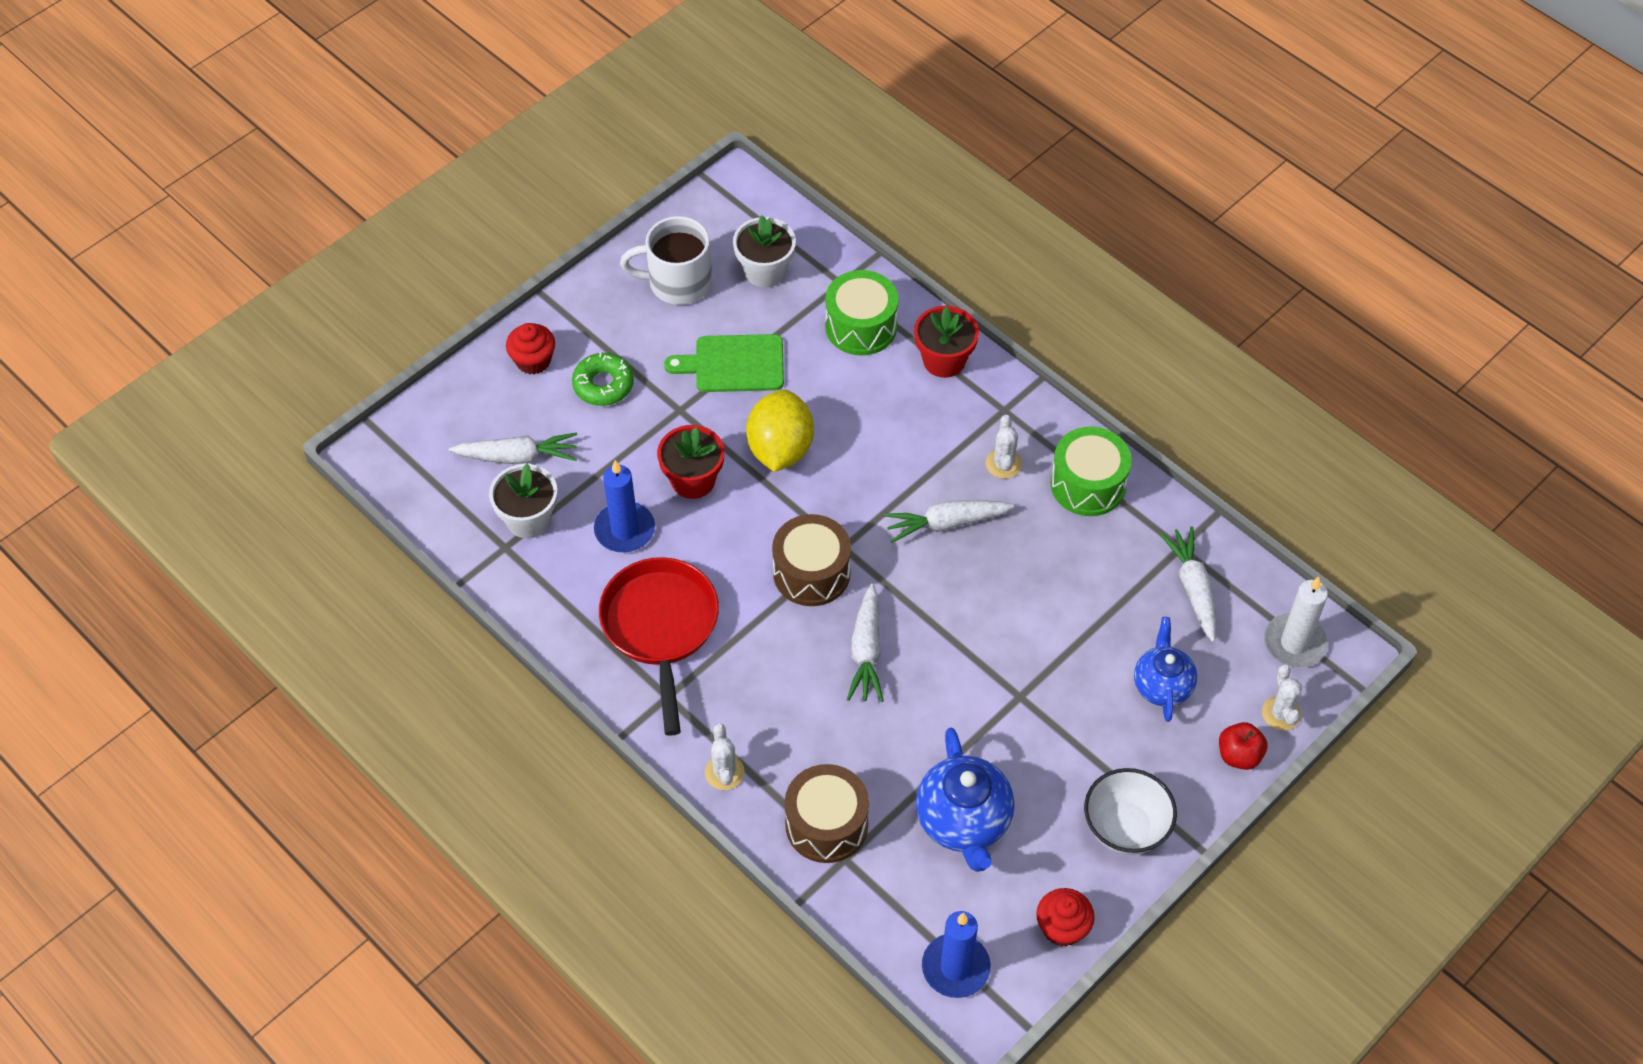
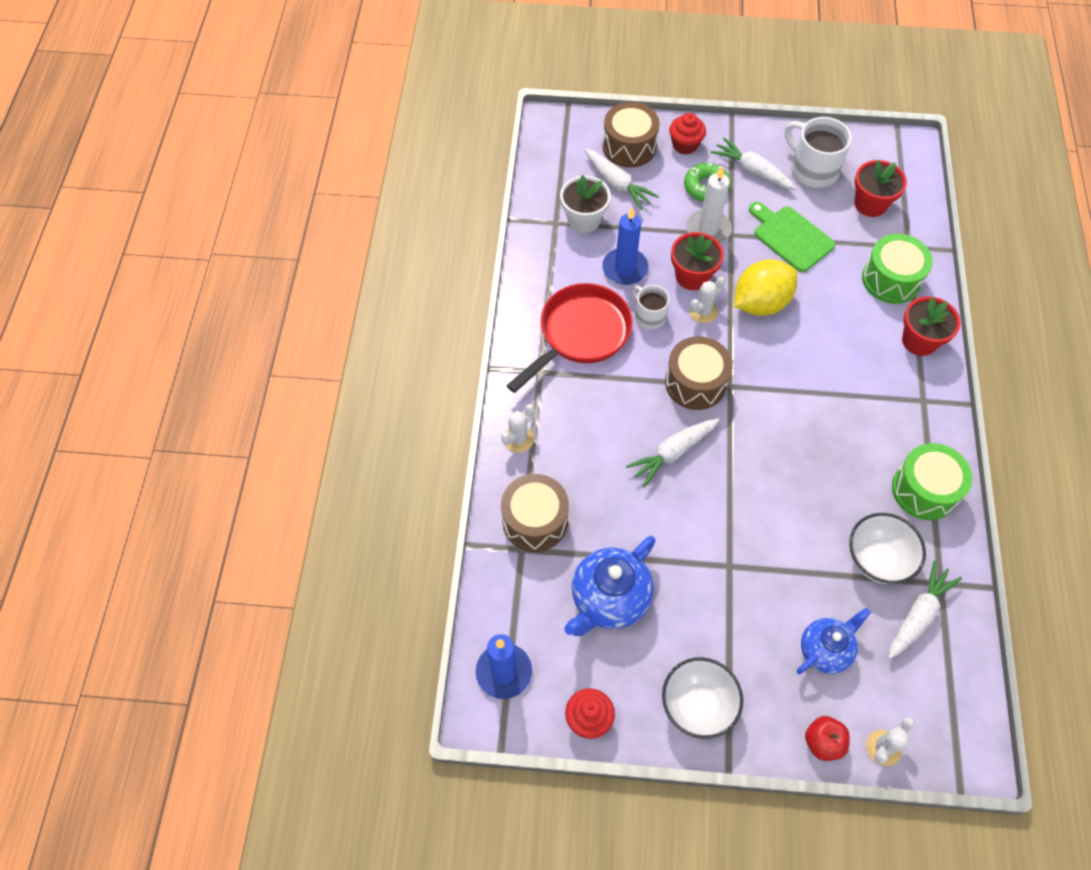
camera: 50 degrees right, 5 degrees up
(482, 410) = (629, 147): none -> brown drum
(700, 552) = (649, 316): none -> white mug
(765, 271) = (870, 204): white flower pot -> red flower pot
(946, 523) = (806, 429): white carrot -> white carrot (752, 171)
(1003, 464) = (884, 429): white cactus -> white cactus (703, 311)
(1118, 575) = (877, 559): none -> white bowl
(1294, 643) = (947, 716): white candle -> white candle (708, 229)

